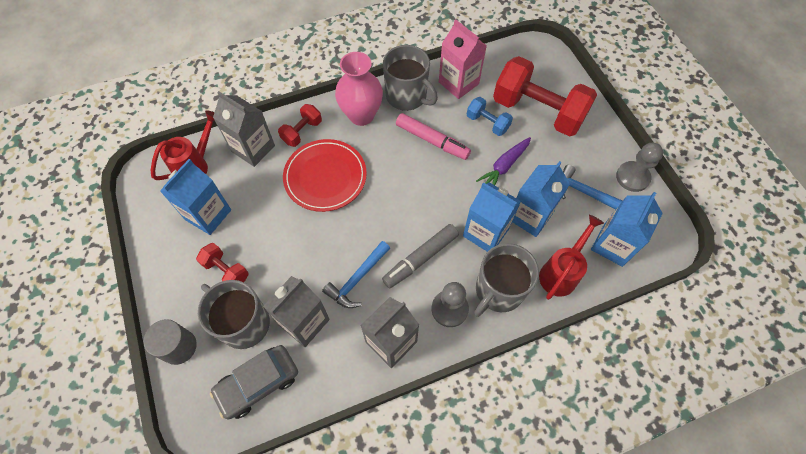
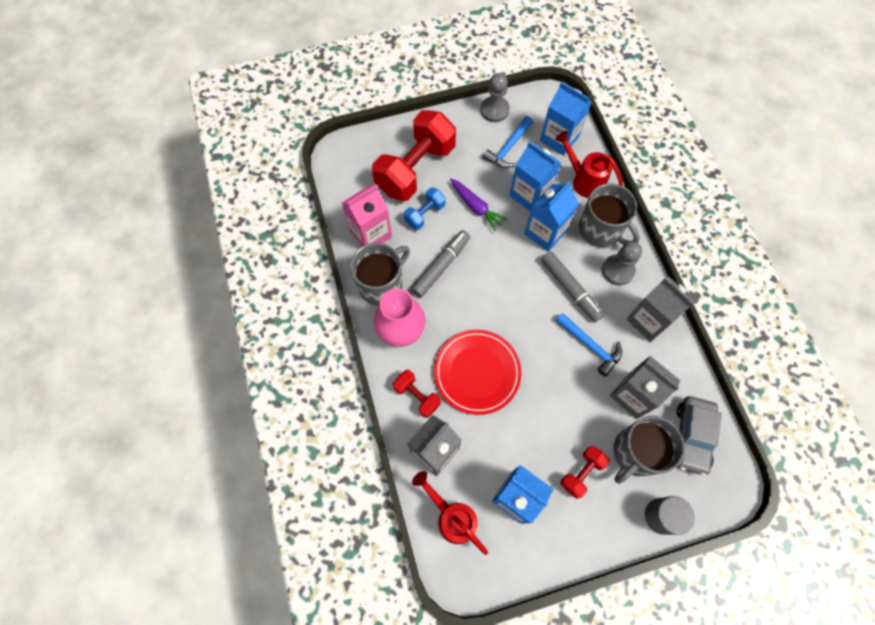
camera: 85 degrees left, 5 degrees up
(258, 383) = (691, 437): grey car -> grey car turned 45 degrees clockwise
(432, 141) = (441, 266): pink marker -> grey marker

